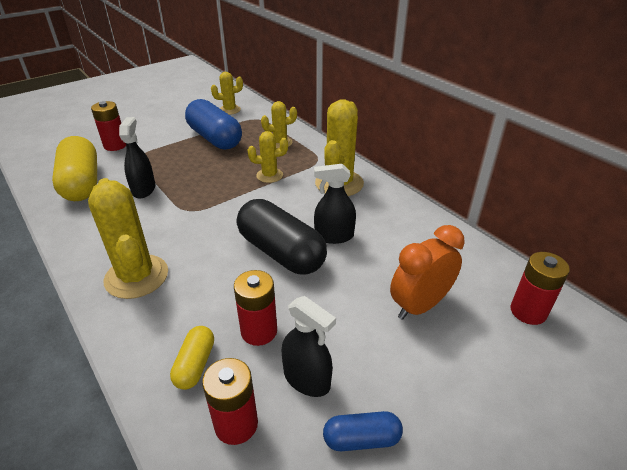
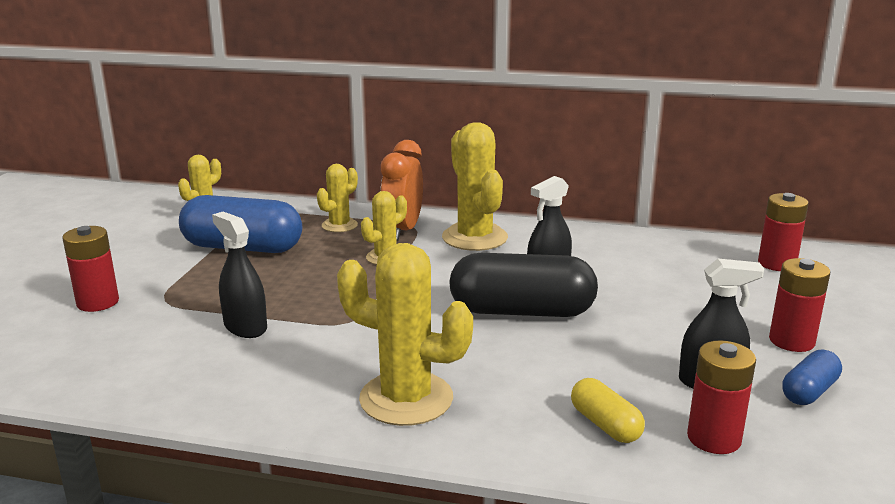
camera: 40 degrees left, 15 degrees down
(82, 183) = (131, 356): yellow capsule -> none
(259, 331) = (613, 373): red battery -> red battery (791, 341)
(419, 305) = (703, 294): orange clock -> orange clock (402, 230)

